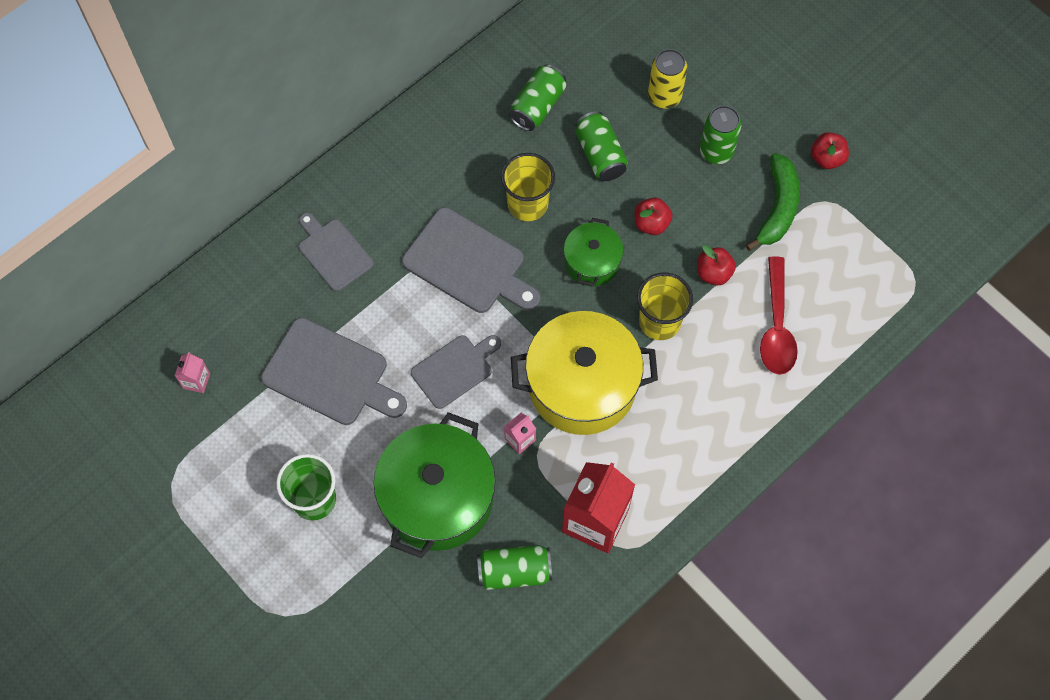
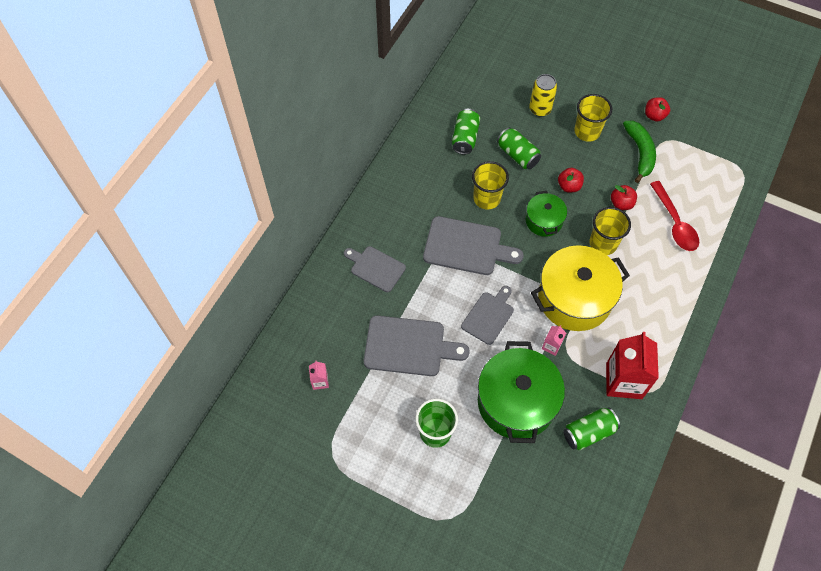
camera: 20 degrees left, 5 degrees down
(716, 151) = (587, 131): green can -> yellow cup

